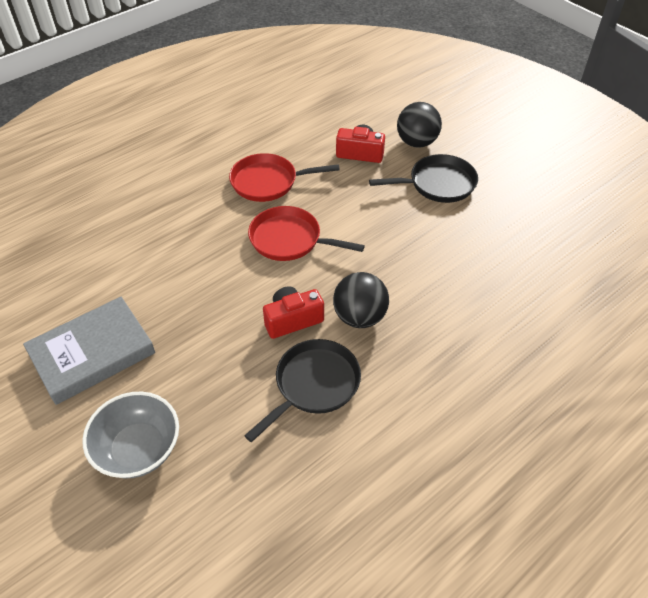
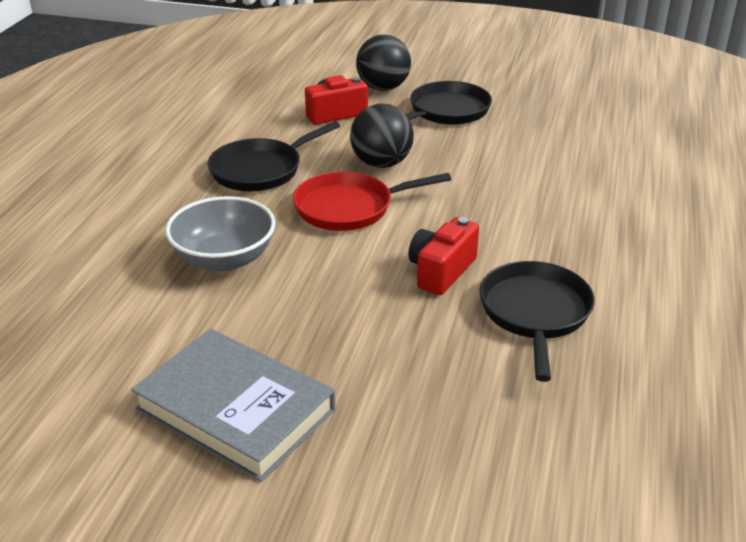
camera: 35 degrees left, 15 degrees down
(92, 353) = (236, 409): grey book -> grey book turned 75 degrees counterclockwise
(138, 449) = (416, 468): grey bowl -> grey bowl (224, 259)
(268, 182) = (261, 170): red pan -> black pan
(359, 317) = (507, 239): black ball -> black ball (381, 163)

